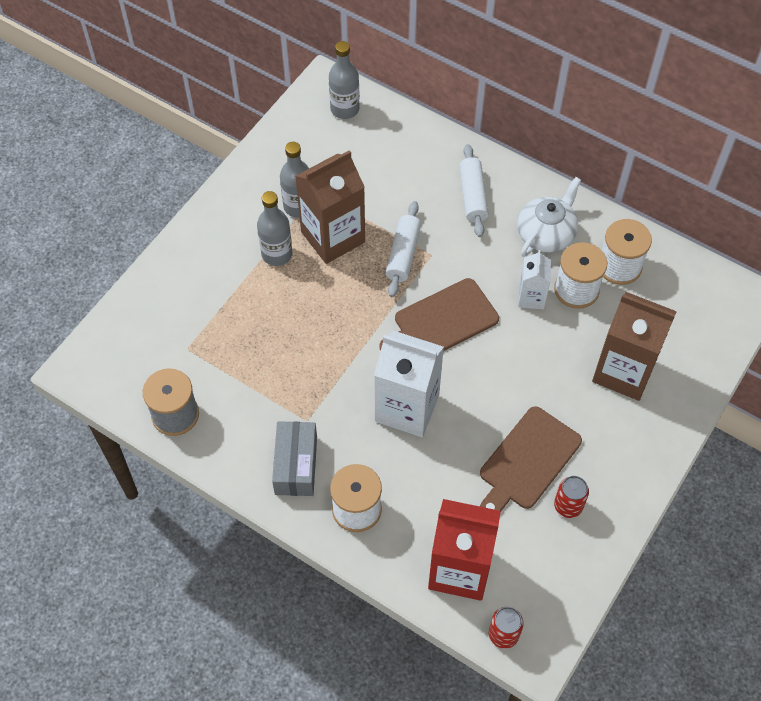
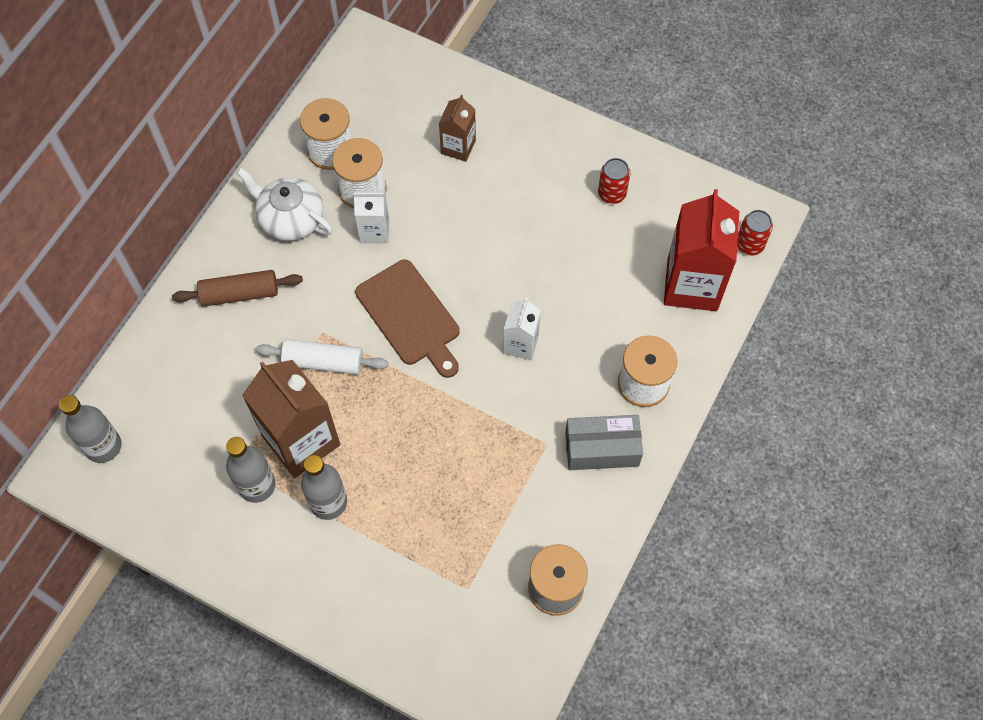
camera: 95 degrees left, 5 degrees up
(407, 408) = (521, 344): white carton -> white carton, size x0.53
(473, 196) = (240, 293): white rolling pin -> brown rolling pin
(527, 461) = (568, 230): brown cutting board -> none
(624, 371) = (458, 147): brown carton -> brown carton, size x0.53

